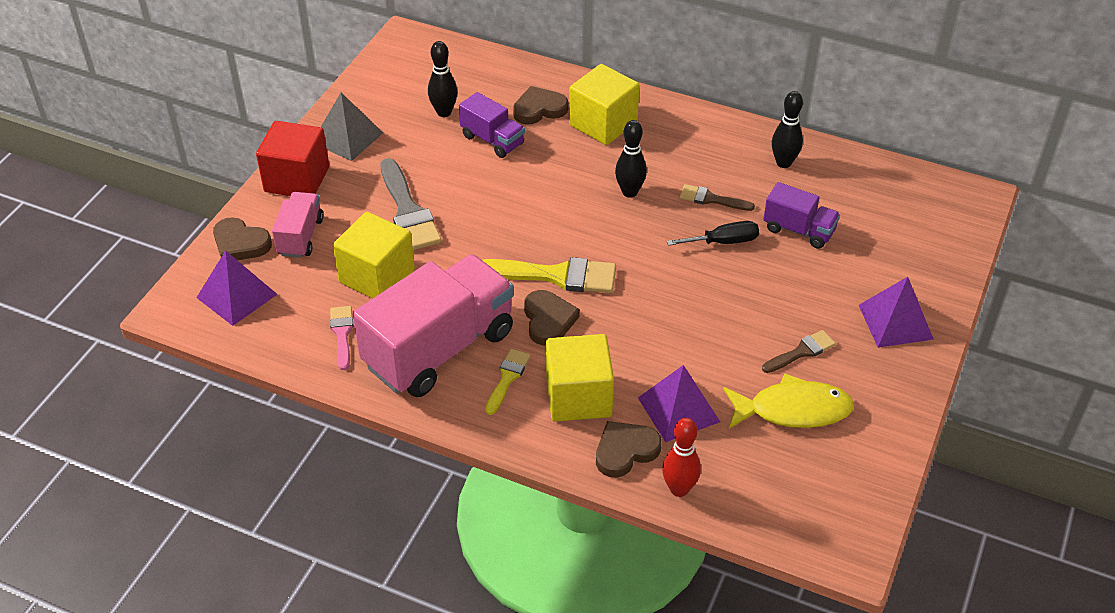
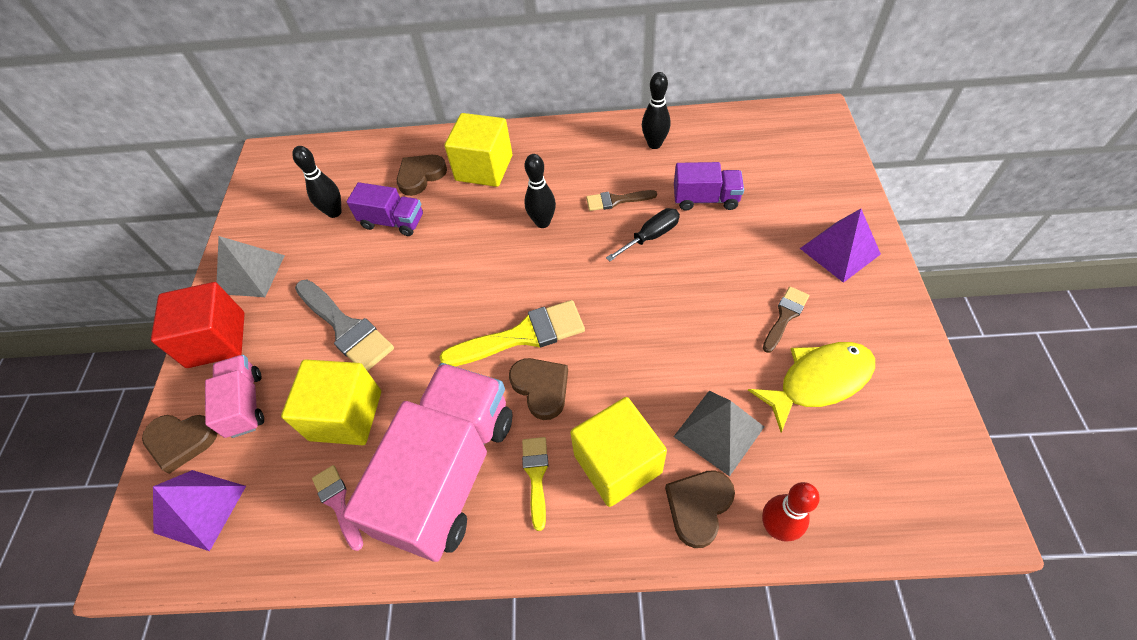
camera: 20 degrees left, 10 degrees up
(678, 409) = (719, 431): purple pyramid -> grey pyramid

